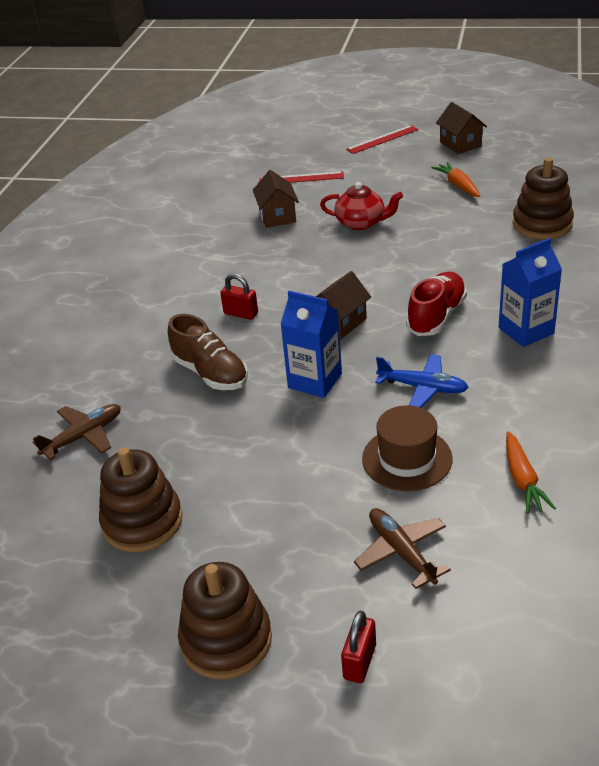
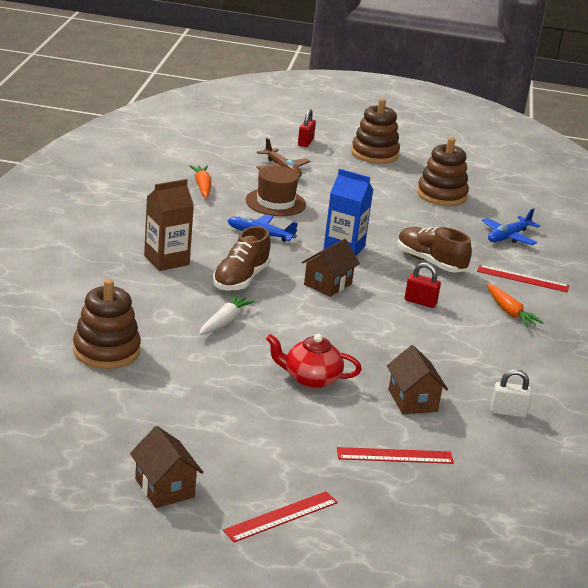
camera: 170 degrees right, 10 degrees down
(84, 436) = (508, 237): brown plane -> blue plane
(106, 363) = (522, 279): none -> red ruler
(200, 217) = (508, 412): none -> white padlock
(436, 316) = (241, 279): red shoe -> brown shoe
(444, 264) = (224, 322): none -> white carrot
(458, 185) = (186, 415): orange carrot -> orange carrot (509, 312)
(526, 330) = (166, 260): blue carton -> brown carton

